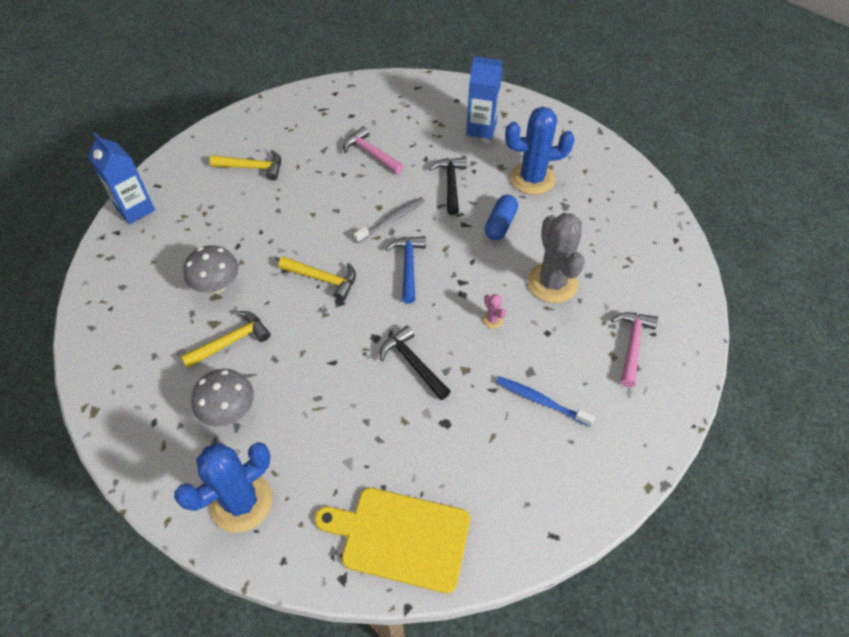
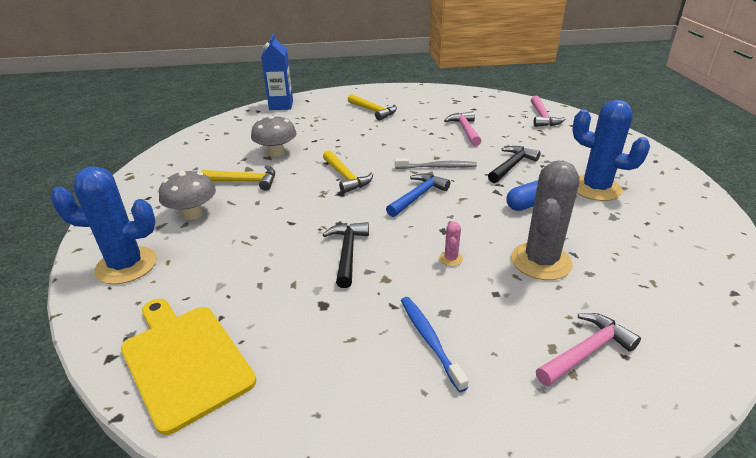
camera: 40 degrees right, 20 degrees down
(423, 100) = (542, 117): none -> pink hammer
(481, 129) = (577, 145): blue carton -> none

